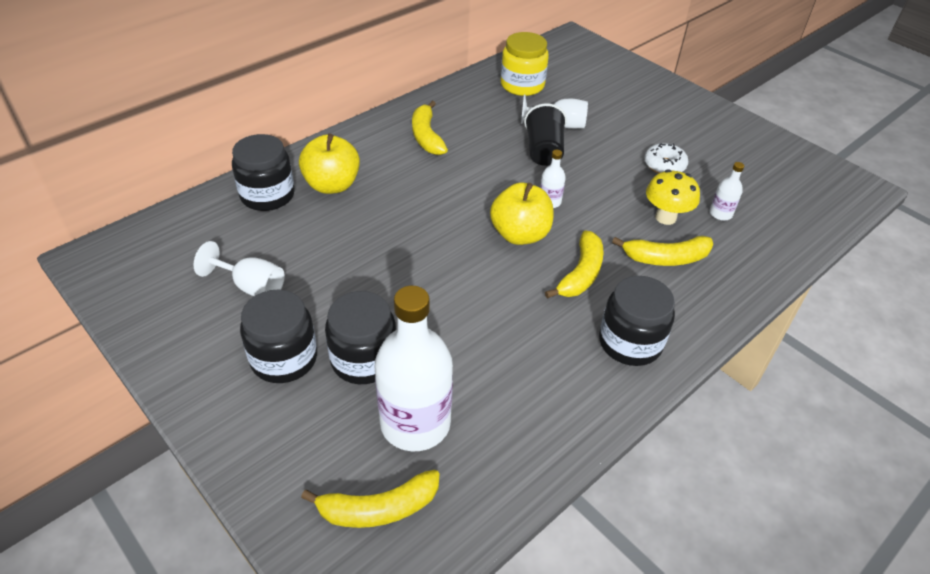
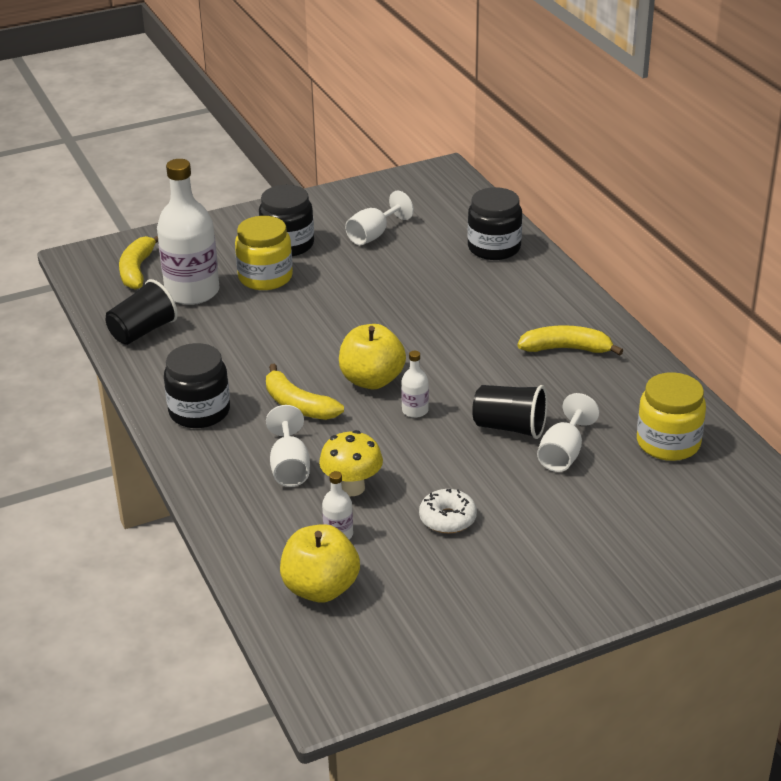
camera: 110 degrees right, 10 degrees down
(332, 185) = (497, 282): yellow apple -> yellow apple (320, 588)
(364, 359) = (265, 277): black jar -> yellow jar
(517, 445) = (143, 331): none -> black cup
(666, 258) = (289, 467): yellow banana -> white goblet

